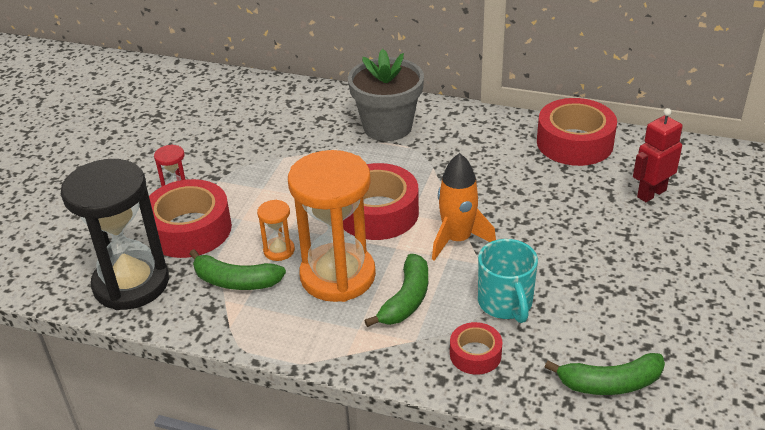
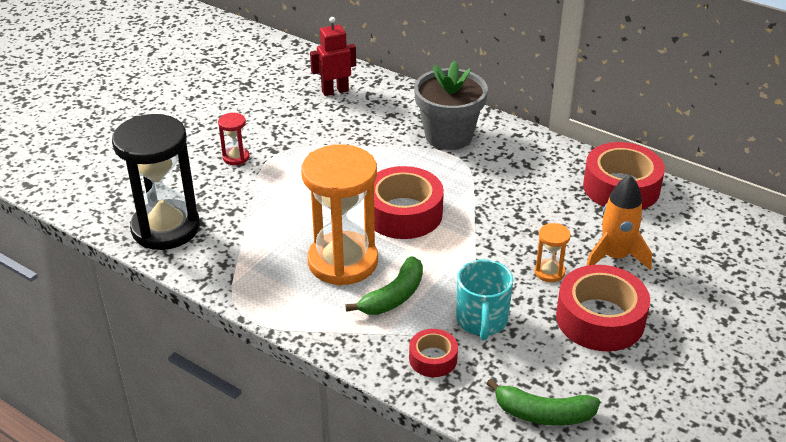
camera: 15 degrees right, 0 degrees up
(190, 229) = (233, 192): red tape -> red tape (600, 319)
(235, 281) = (253, 246): green banana -> none
(279, 250) = (301, 228): orange hourglass -> orange hourglass (549, 272)
(457, 240) = (465, 254): orange rocket -> orange rocket (615, 257)
(651, 193) = (672, 252): red robot -> red robot (335, 91)

